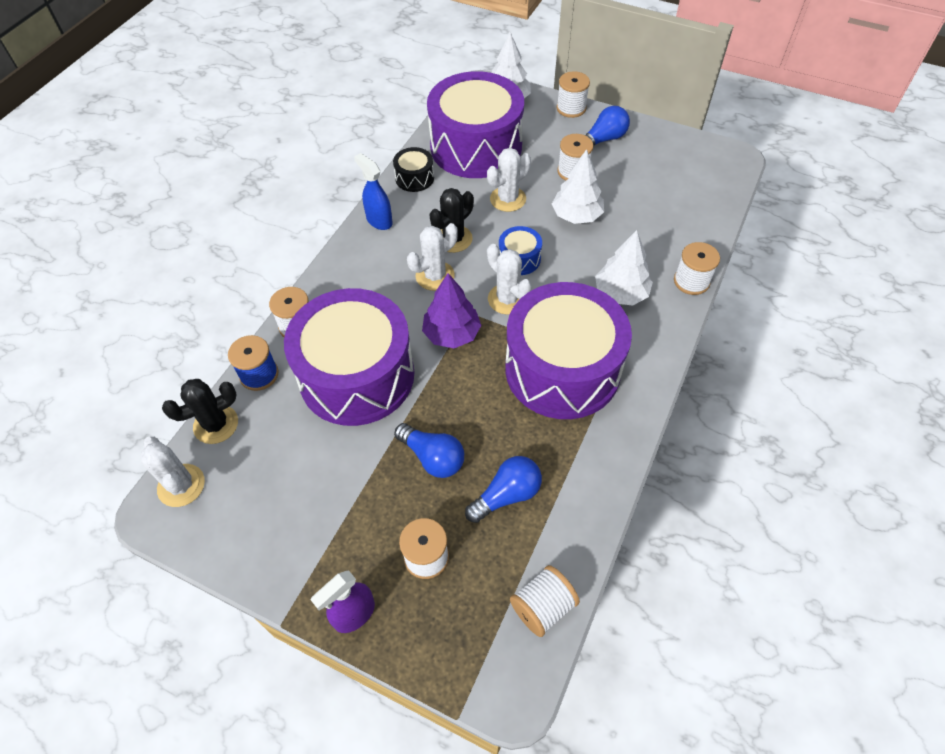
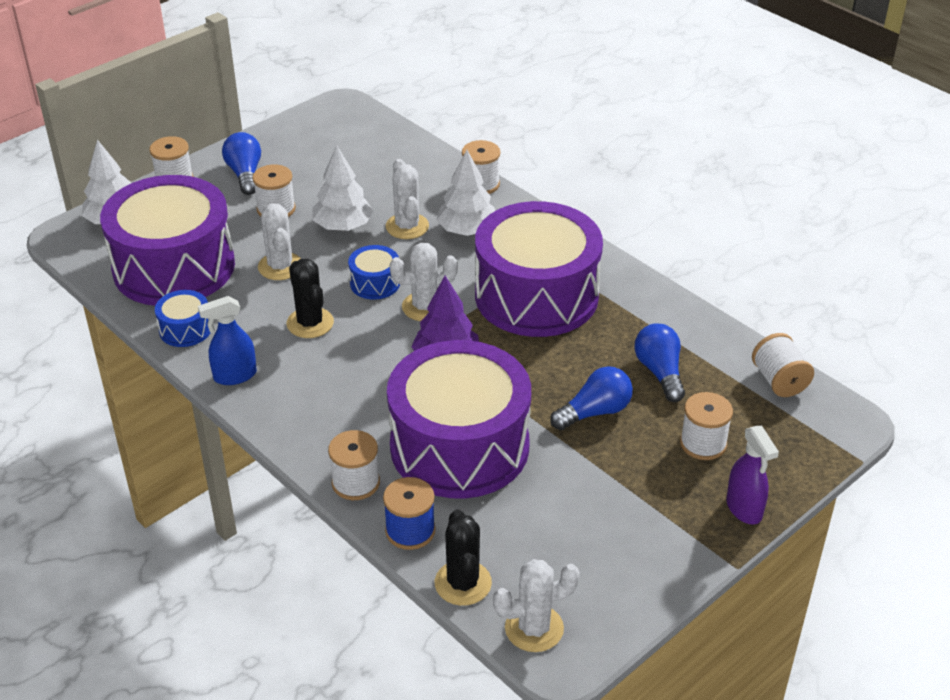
camera: 70 degrees left, 15 degrees down
(414, 178) = (185, 329): black drum -> blue drum
(435, 276) = (356, 351): white cactus -> white cactus (407, 226)

